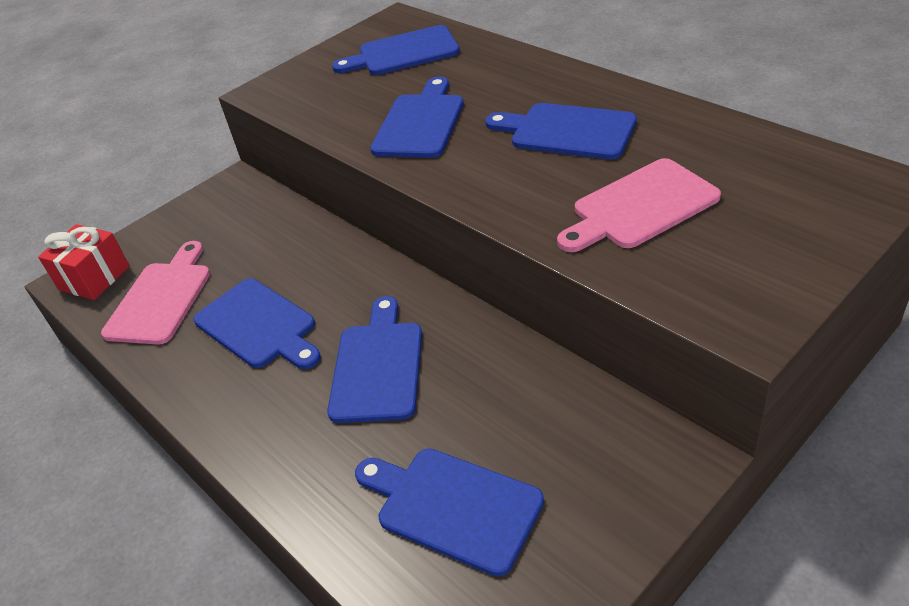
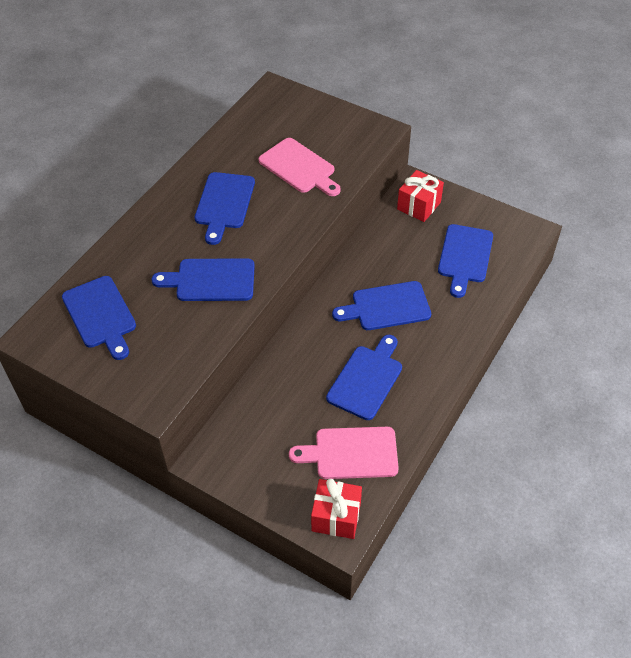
camera: 110 degrees left, 10 degrees up
(615, 454) = (419, 206): none -> red gift

